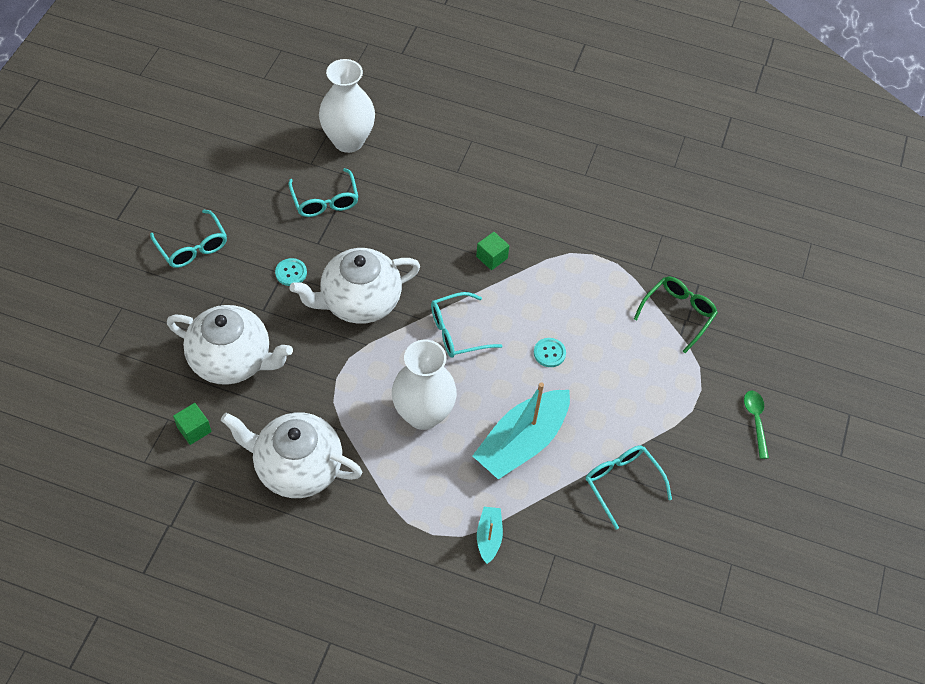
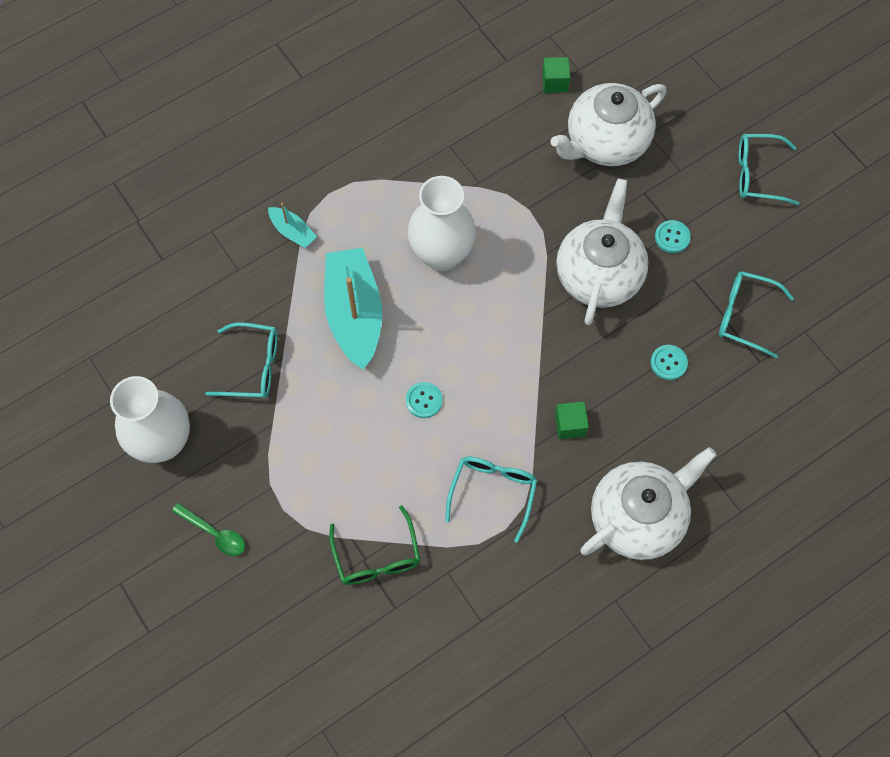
camera: 130 degrees right, 10 degrees up
(297, 467) = (463, 134): white teapot -> white teapot (637, 517)
(348, 141) = (816, 385): white vase -> white vase (163, 442)
(398, 226) = (668, 363): none -> turquoise button
(457, 332) = (505, 336): turquoise glasses -> turquoise glasses (493, 492)

